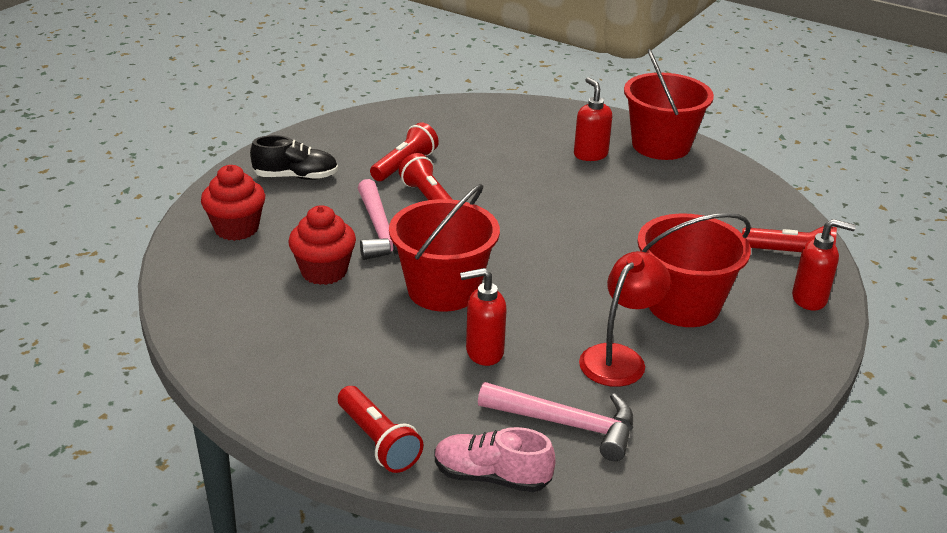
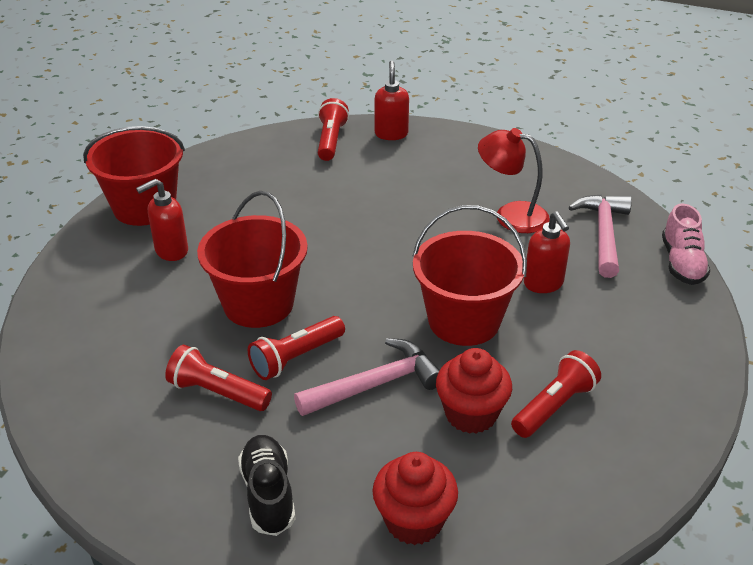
camera: 100 degrees left, 5 degrees up
(378, 441) = (688, 325): red flashlight -> red flashlight (554, 406)
(683, 305) = (425, 188): red bucket -> red bucket (258, 304)

